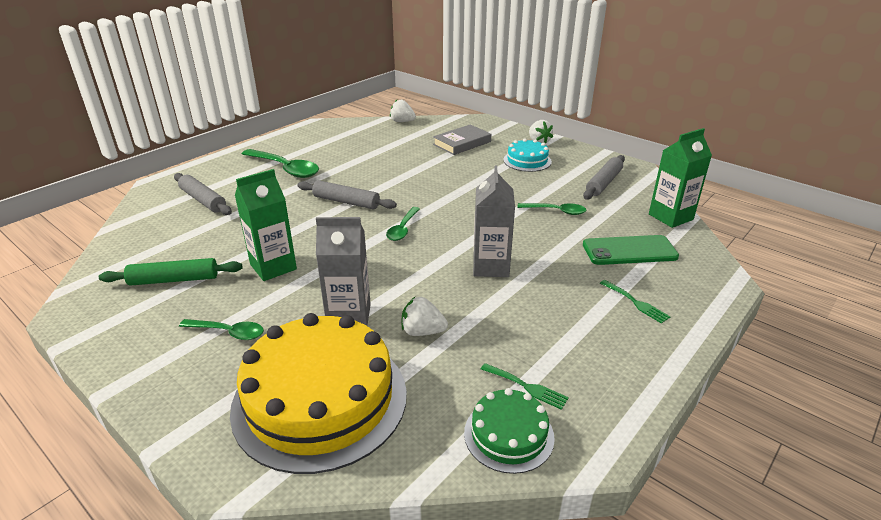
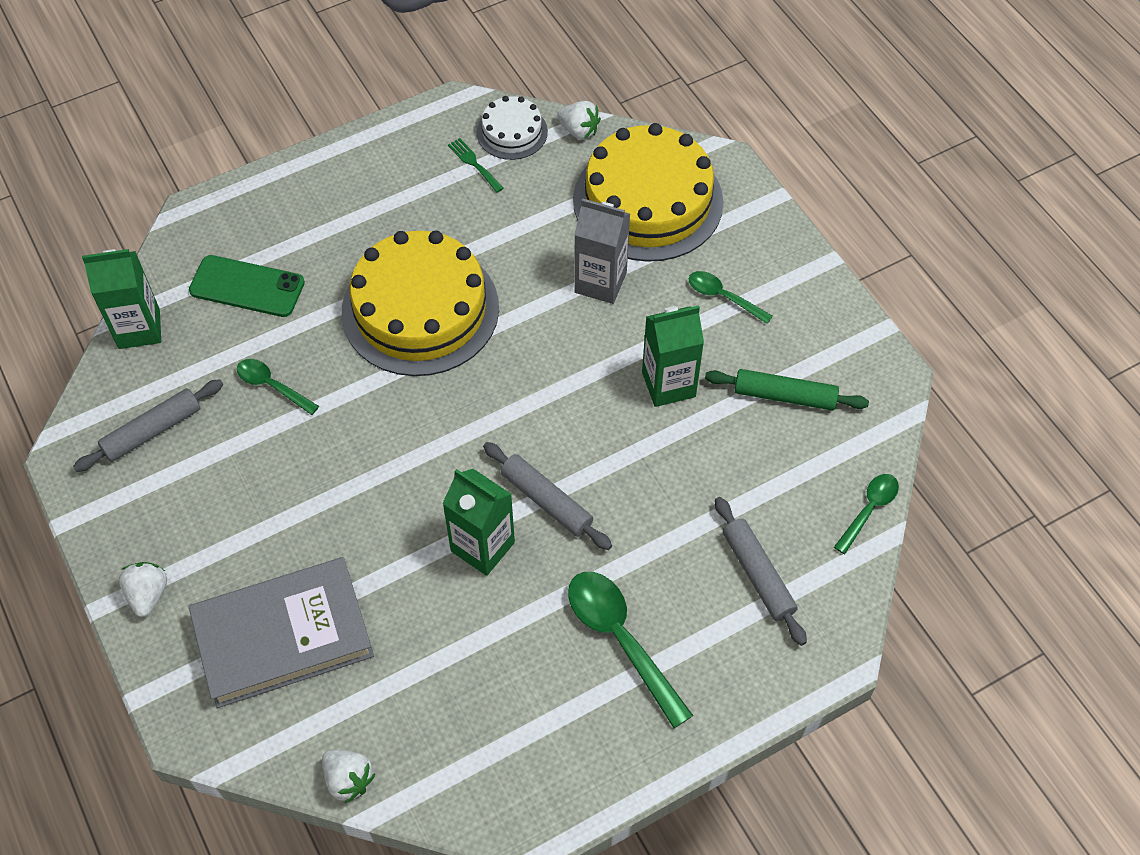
camera: 160 degrees left, 25 degrees up
(377, 181) = (482, 547): none -> green carton
(403, 229) = (490, 411): green spoon -> green spoon (869, 510)
(422, 331) = (535, 243): white strawberry -> white strawberry (579, 131)
(462, 143) = (283, 636): grey book -> grey book, size x1.66
(490, 266) = (420, 309): grey carton -> yellow cake
(508, 434) = (512, 132): green cake -> white cake
(527, 161) = (214, 534): turquoise cake -> none
(636, 303) = (308, 216): green fork -> none

